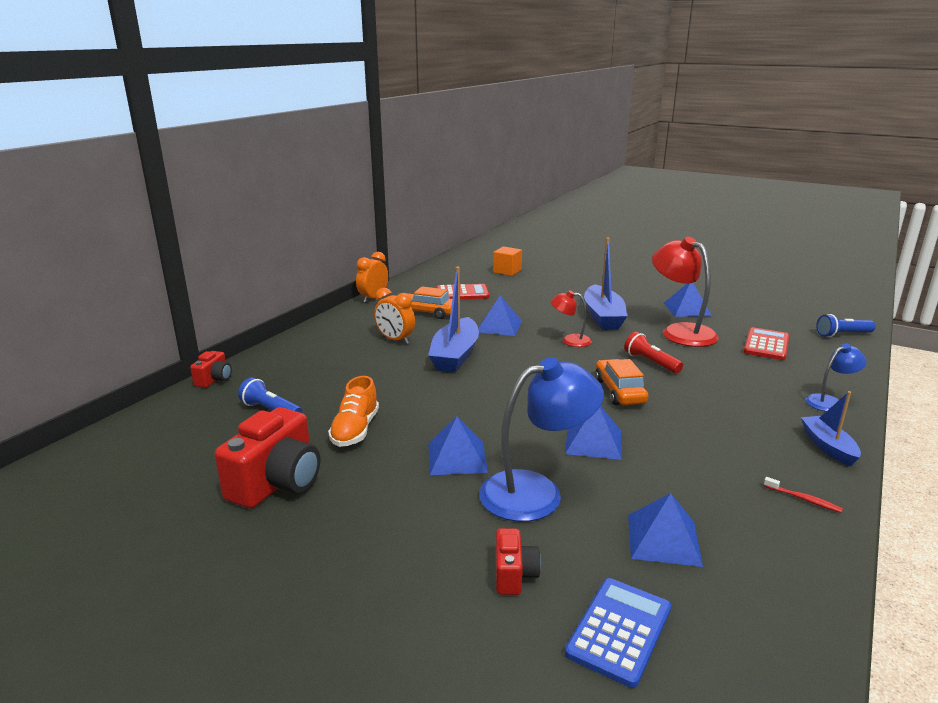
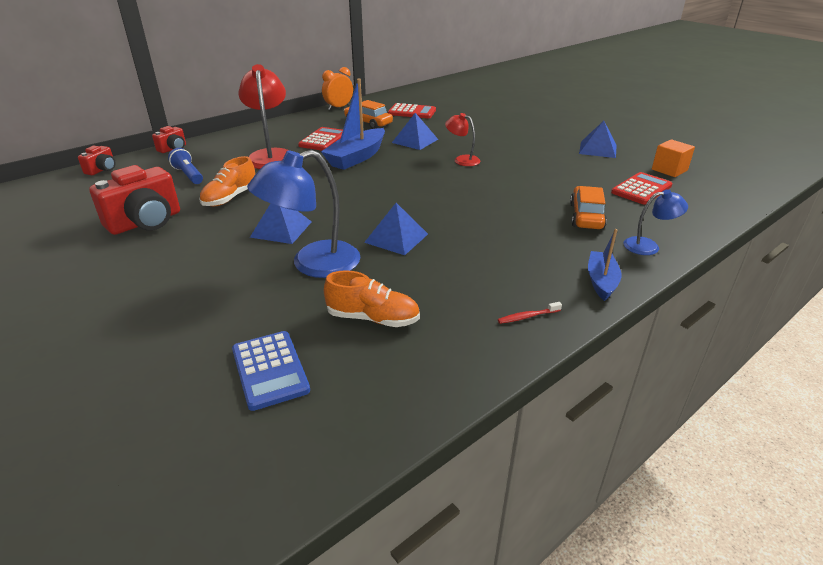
camera: 20 degrees right, 10 degrees up
(395, 340) = (323, 140): orange clock -> red calculator
(507, 271) = (468, 99): orange cube -> orange cube (669, 170)
(514, 575) = (237, 315): red camera -> red camera (102, 170)
(536, 492) = (313, 264): blue lamp -> blue lamp turned 150 degrees clockwise
(603, 317) = (511, 145): blue boat -> none
(619, 391) = (460, 205): orange car -> orange car (586, 216)
(619, 631) = (270, 370): blue calculator -> blue calculator turned 105 degrees clockwise
(650, 362) = (513, 187): red flashlight -> none
(663, 539) = (373, 318): blue pyramid -> orange shoe
(680, 332) = (569, 167): red lamp -> red lamp (271, 155)
(803, 499) = (527, 316): red toothbrush -> red toothbrush turned 105 degrees clockwise
(842, 334) = (733, 192): blue flashlight -> none

